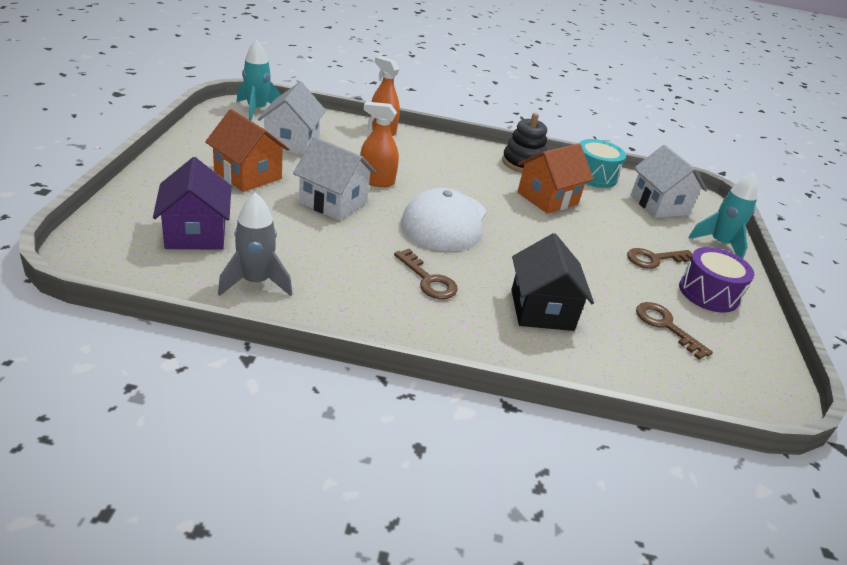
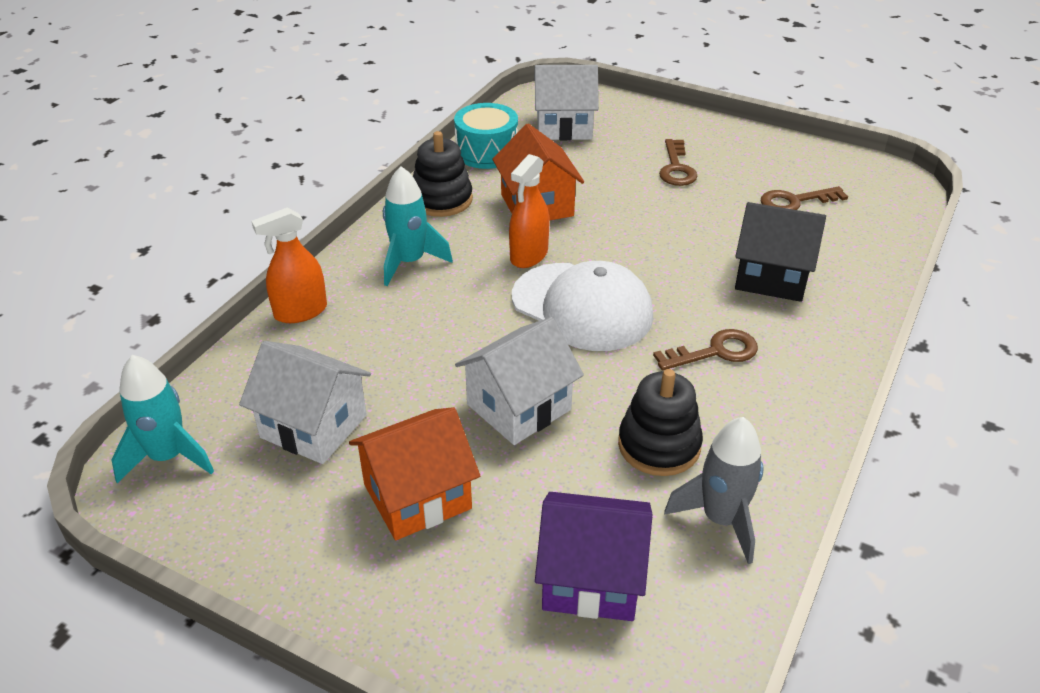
camera: 65 degrees left, 5 degrees up
(318, 256) = (659, 445): none -> black stacking toy
(376, 181) = (464, 350): orange spray bottle -> orange spray bottle (529, 255)
(708, 293) = (739, 155): purple drum -> none
(719, 244) = (649, 116): turquoise rocket -> turquoise rocket (409, 262)

